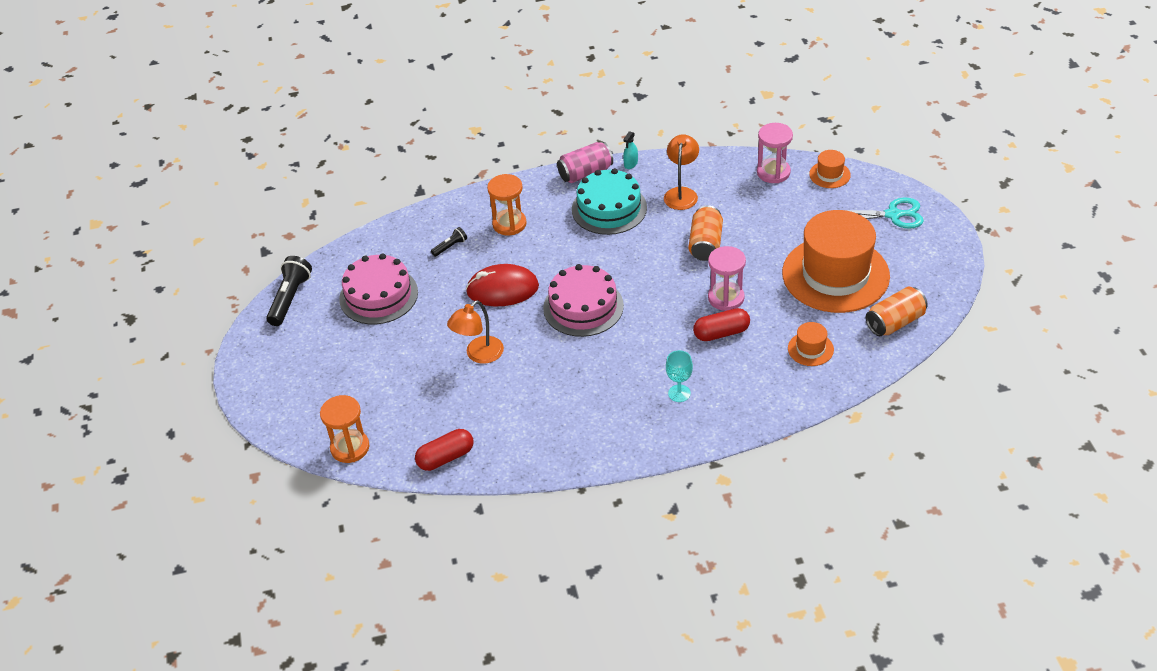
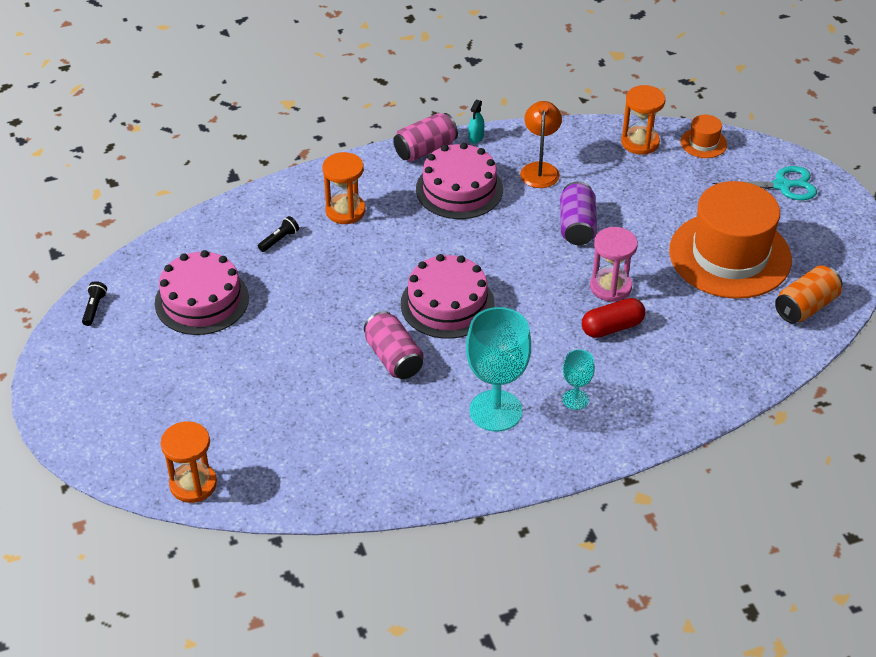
camera: 10 degrees left, 0 degrees up
(290, 298) = (94, 308): black flashlight -> black flashlight, size x0.53
(446, 457) = (311, 490): red capsule -> none
(479, 355) = (333, 365): orange lamp -> none
(502, 289) = (349, 287): red mouse -> none
(530, 351) = (393, 358): none -> pink can
(609, 208) = (459, 189): turquoise cake -> pink cake
(609, 399) = (495, 411): none -> turquoise goblet
(705, 244) = (577, 226): orange can -> purple can
(773, 172) = (640, 142): pink hourglass -> orange hourglass
(810, 349) = (716, 341): orange hat -> none

